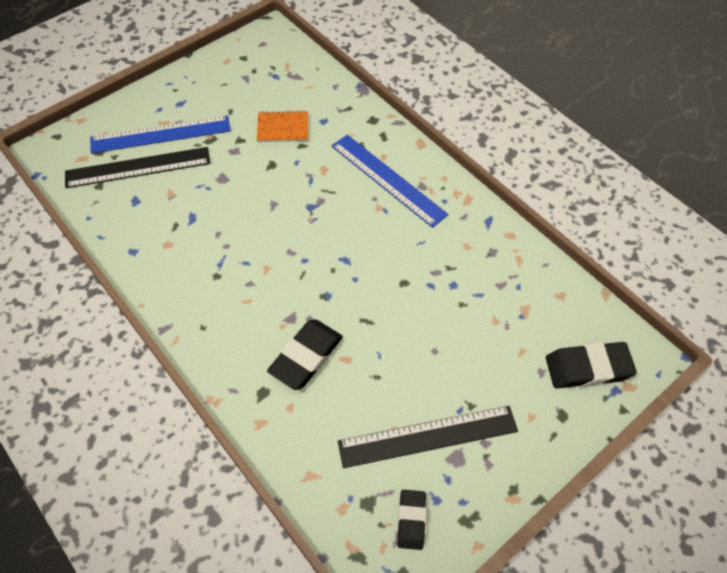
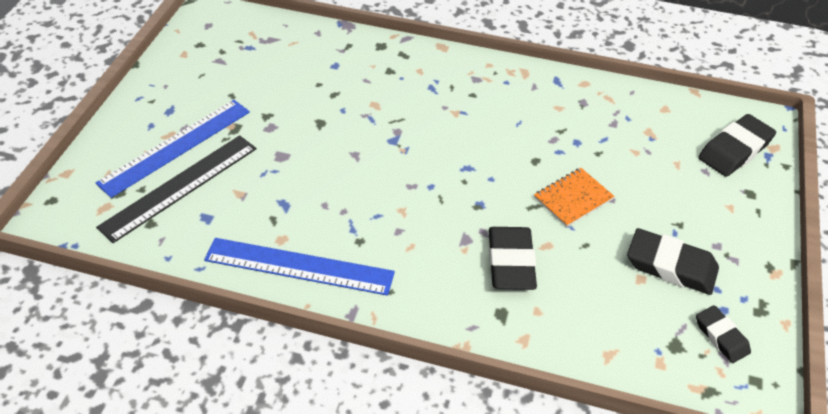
camera: 35 degrees left, 10 degrees down
(283, 128) = (301, 87): orange notebook -> orange notebook (573, 198)
(388, 179) = (441, 87): blue ruler -> blue ruler (299, 266)
(428, 436) = (671, 266): black ruler -> black eraser

